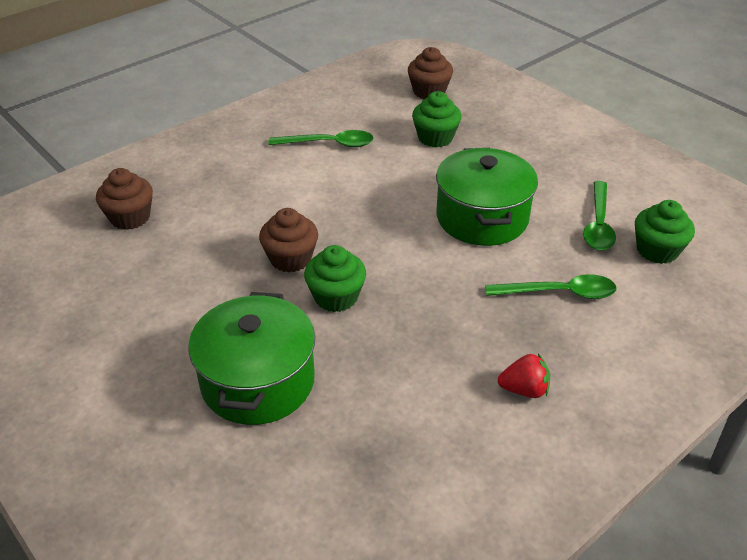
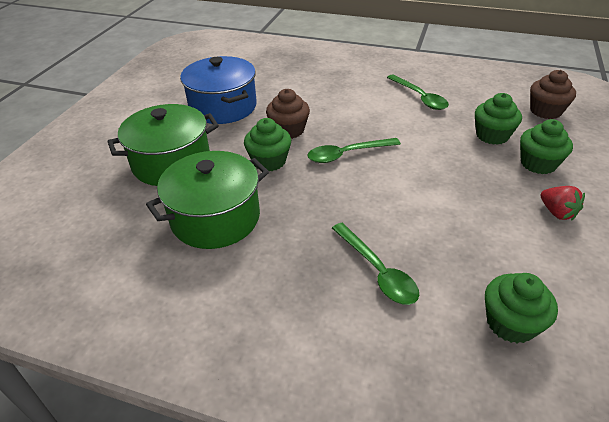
camera: 60 degrees right, 0 degrees up
(130, 217) = (270, 68): brown cupcake -> none
(177, 293) = (223, 107): none -> blue pot
(482, 218) = (424, 194): green pot -> green pot (215, 218)
(496, 137) = (538, 164): none -> green cupcake
(524, 390) = (245, 288): red strawberry -> red strawberry (557, 212)
(598, 224) = (499, 266): green spoon -> green spoon (347, 154)

